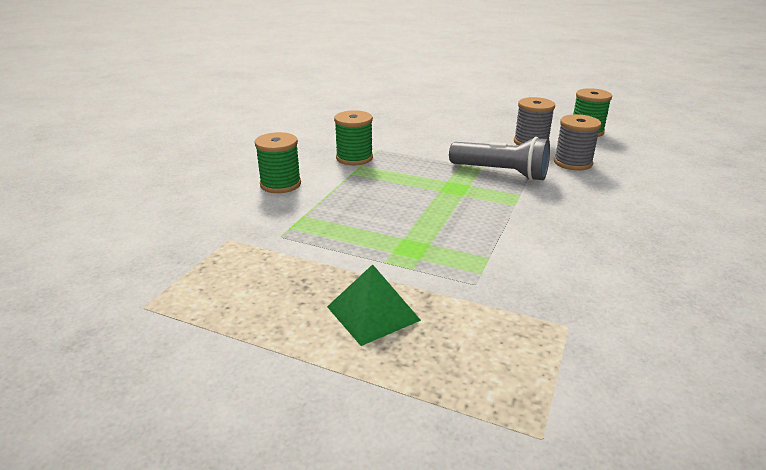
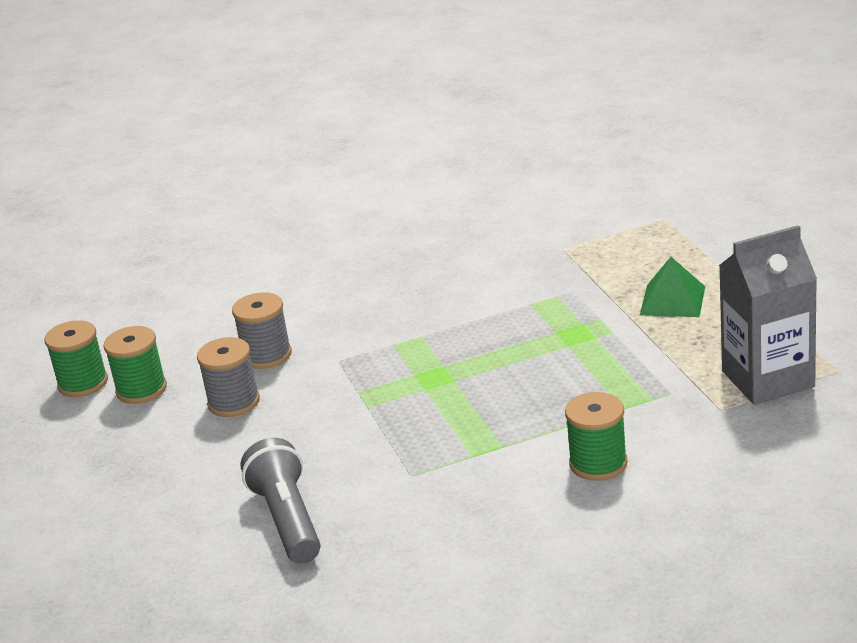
camera: 130 degrees left, 0 degrees up
(207, 274) = (768, 379): none -> grey carton
(354, 158) = (461, 471): green spool -> green spool (83, 383)
(501, 173) = (357, 375): grey flashlight -> grey flashlight (287, 520)

